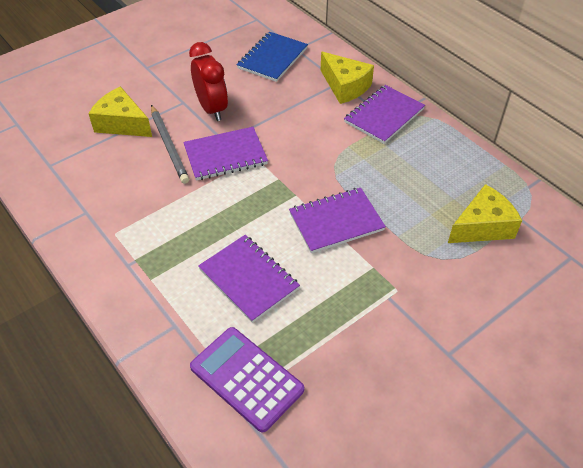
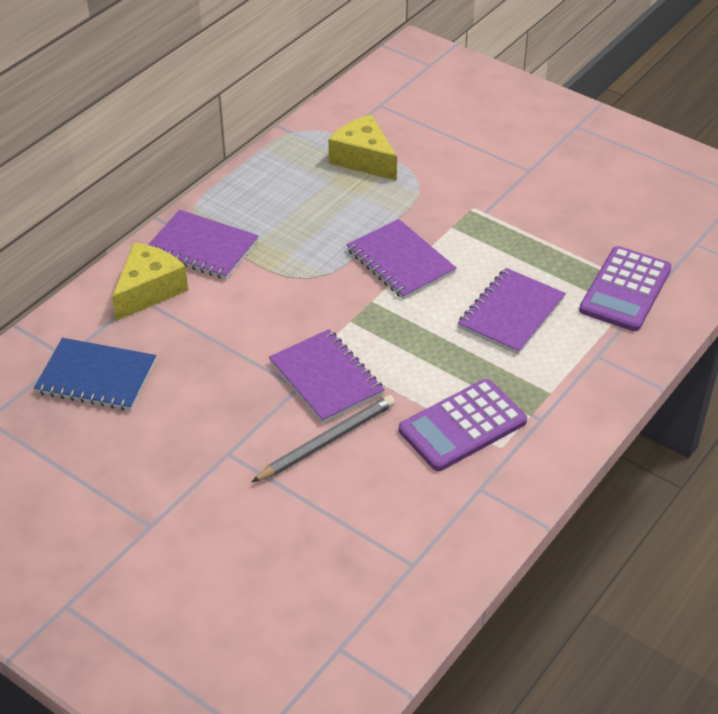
camera: 105 degrees left, 5 degrees down
(122, 123) = (297, 510): yellow cheese -> none
(145, 217) = (462, 426): none -> purple calculator
(212, 109) = (235, 416): red clock -> none

